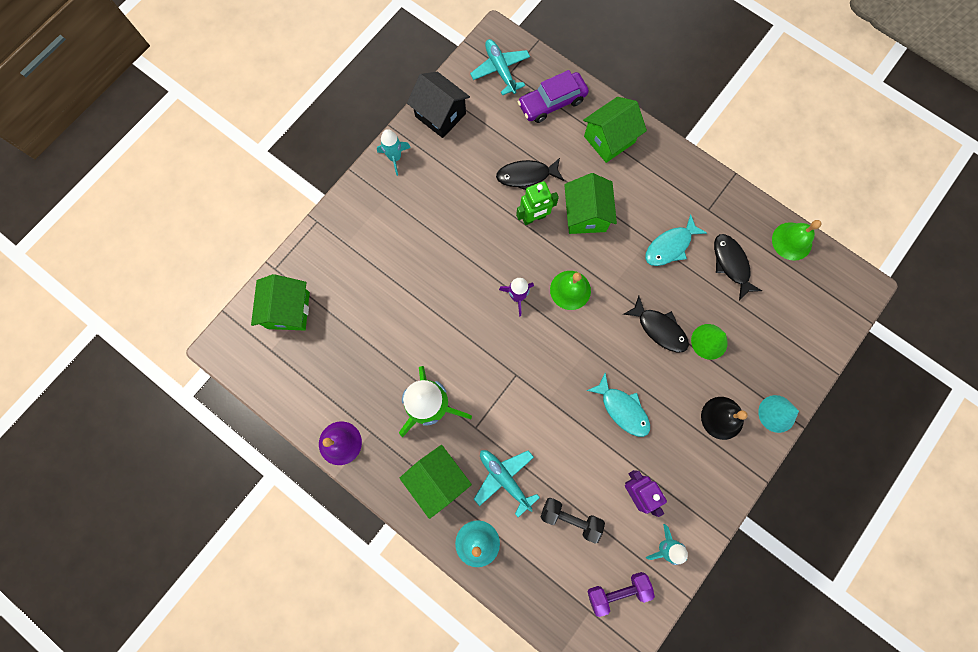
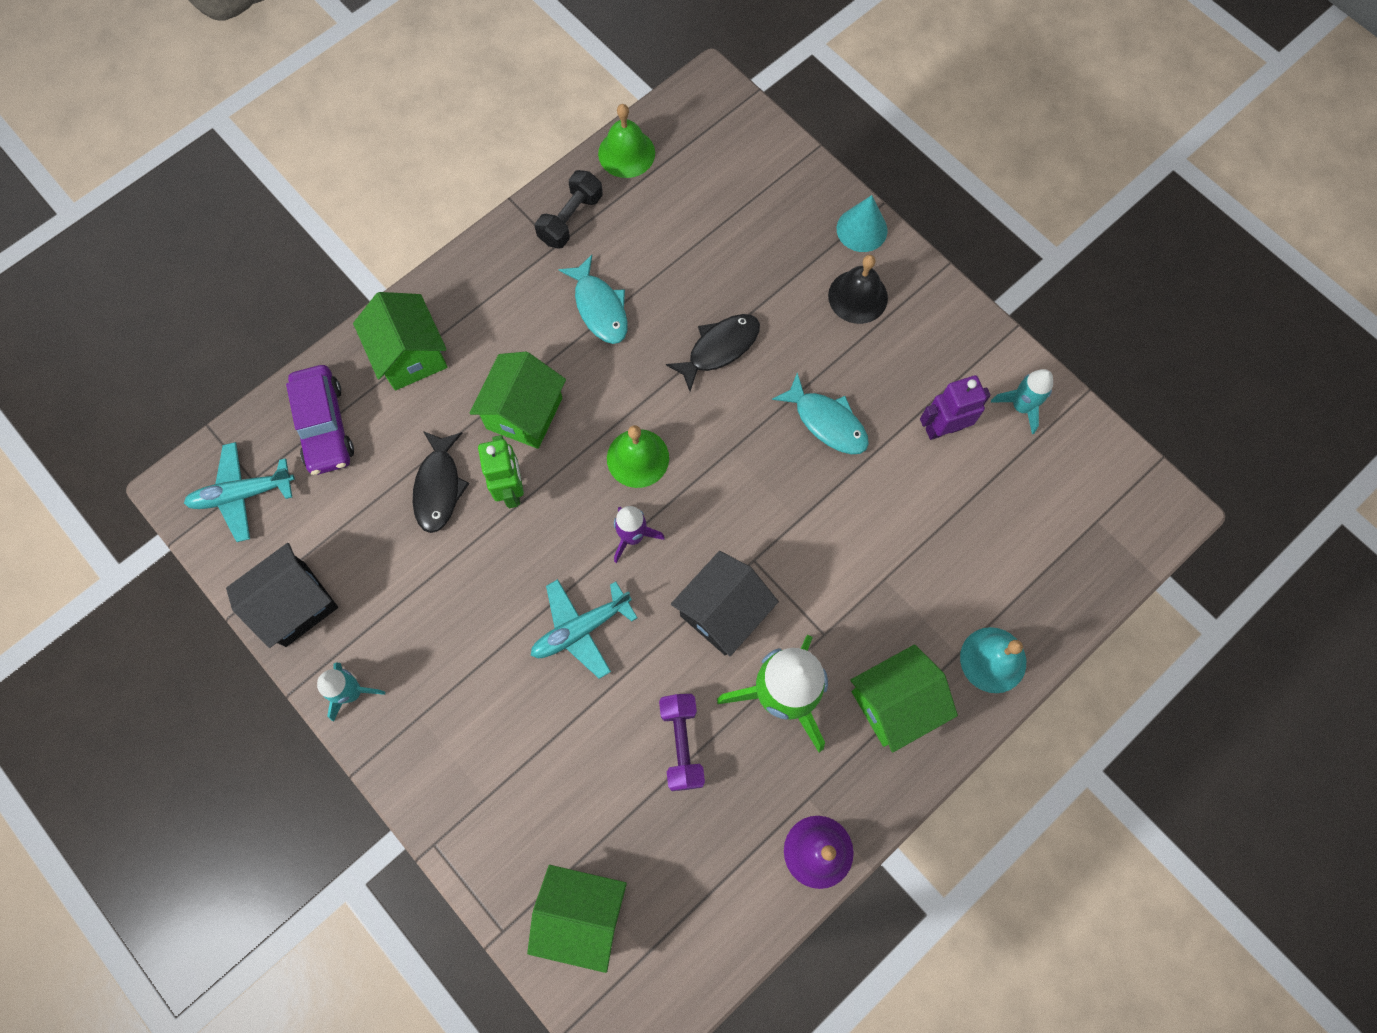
camera: 80 degrees left, 5 degrees down
(478, 361) = (723, 612): none -> black house
(504, 478) = (904, 604): turquoise plane -> turquoise plane (581, 629)
(570, 518) = (971, 522): black dumbbell -> black dumbbell (571, 219)
(585, 215) = (524, 413): green house -> green house turned 75 degrees counterclockwise
(617, 590) = (1073, 479): purple dumbbell -> purple dumbbell (682, 744)
(622, 409) = (827, 422): turquoise fish -> turquoise fish turned 75 degrees clockwise
(709, 341) = (749, 288): green cone -> none
(731, 264) = (644, 235): black fish -> none

